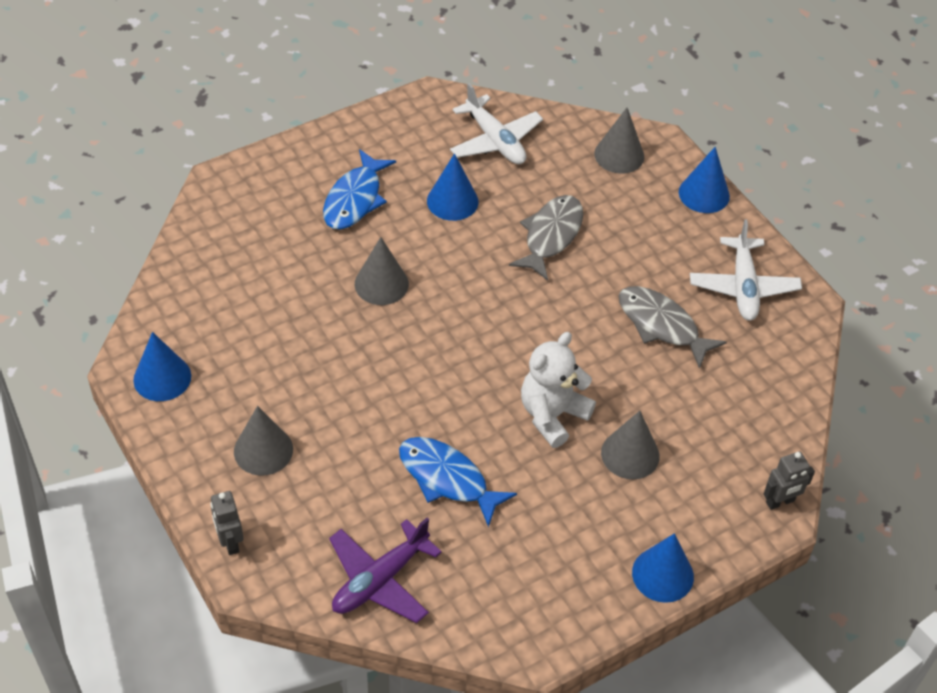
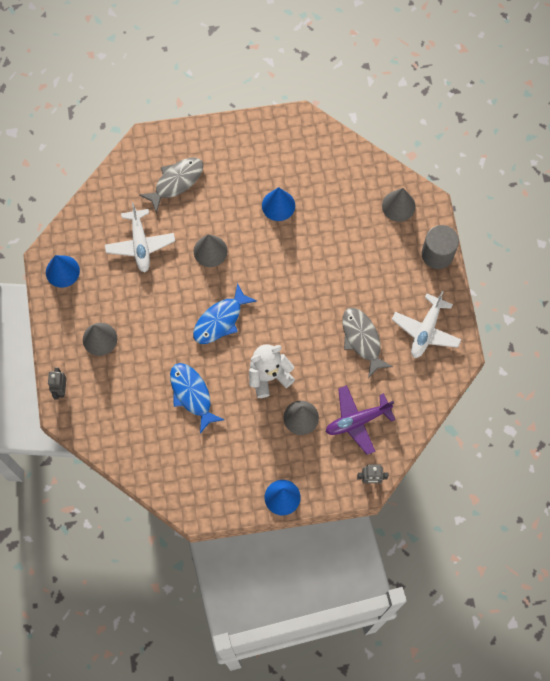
camera: 25 degrees right, 20 degrees up
(355, 199) = (220, 183): blue fish -> blue fish (220, 320)
(380, 580) = (130, 442): purple plane -> purple plane (357, 421)
(495, 140) = (325, 168): white plane -> white plane (140, 244)
(551, 236) = (326, 252): grey fish -> grey fish (176, 182)
(704, 194) = (437, 254): blue cone -> grey cylinder

